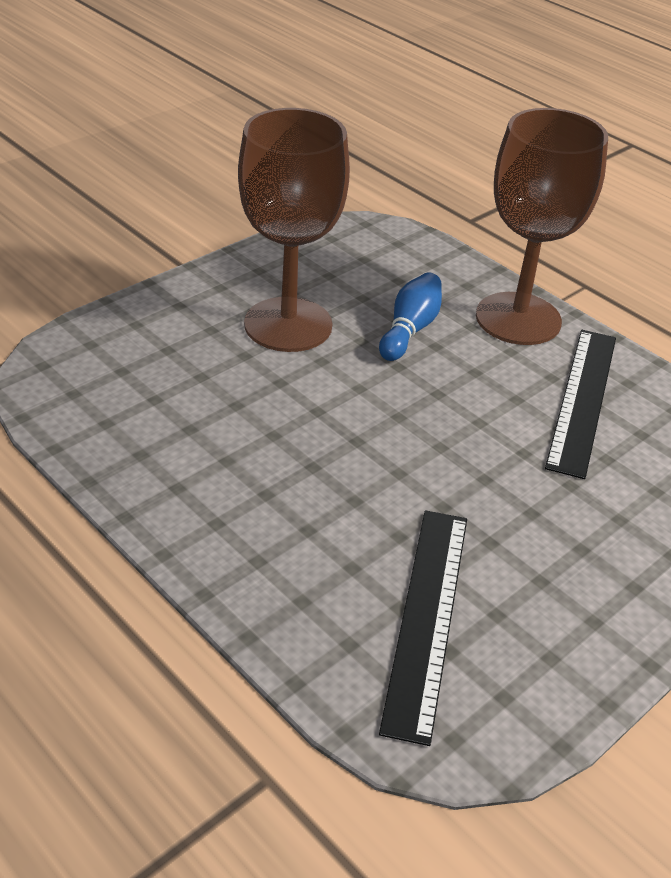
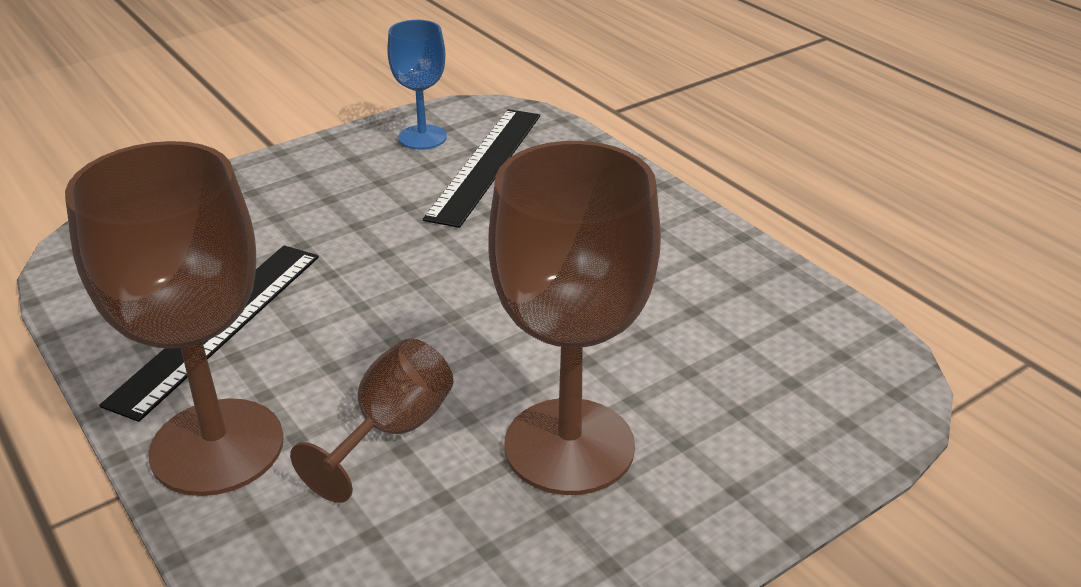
camera: 170 degrees left, 5 degrees down
(410, 330) = (391, 432): blue bowling pin -> brown goblet
(528, 670) = (422, 137): none -> blue goblet

